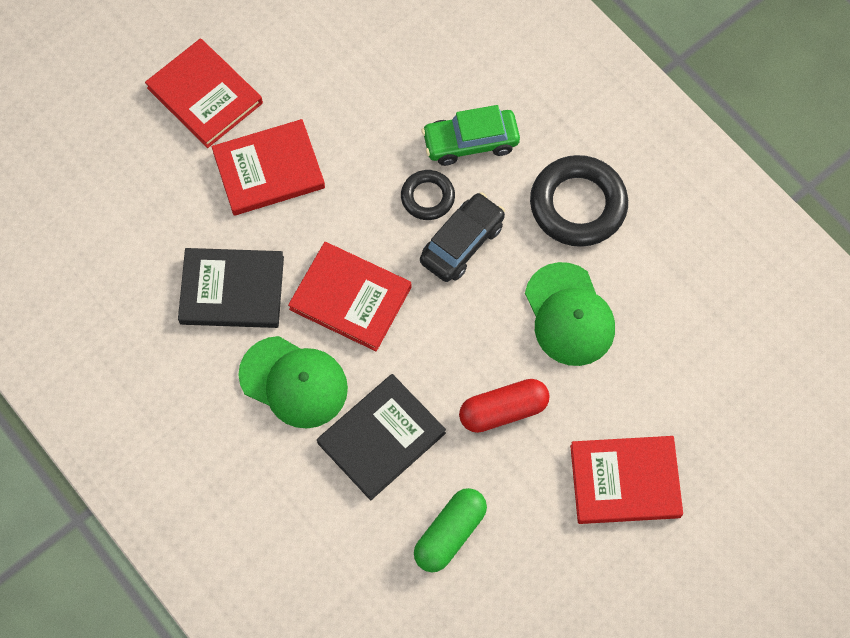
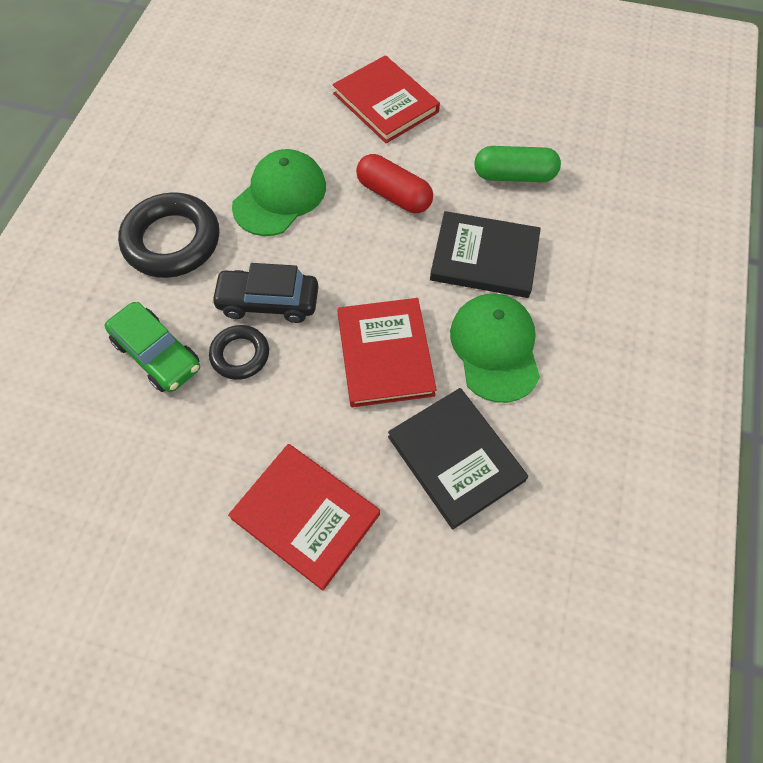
camera: 125 degrees left, 5 degrees down
(205, 95) = (258, 655): red book -> none

